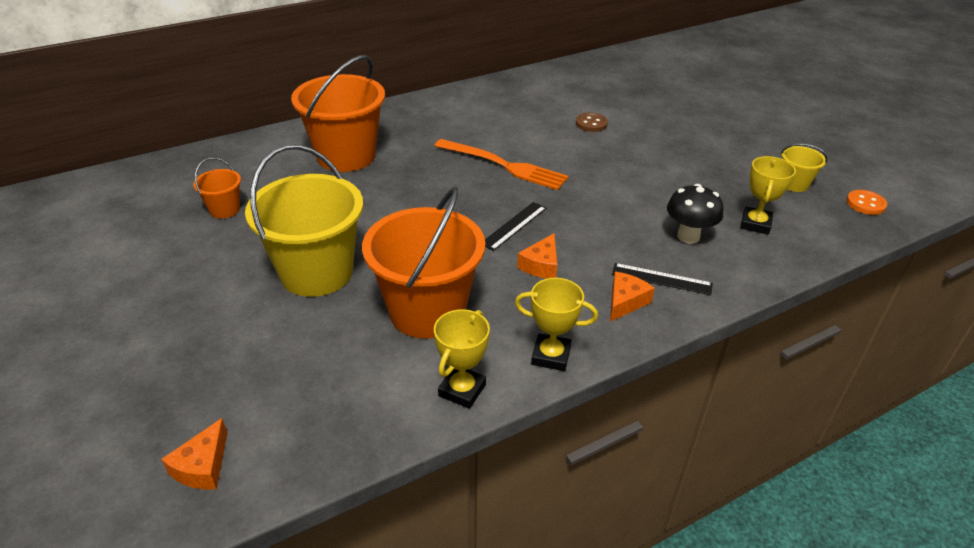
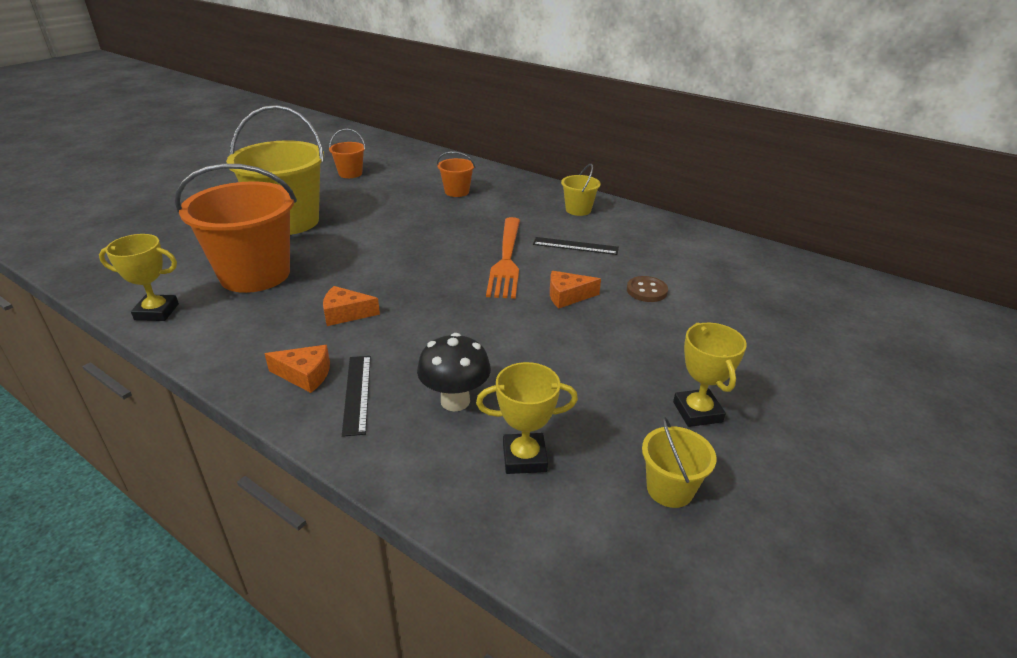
camera: 65 degrees right, 5 degrees down
(203, 466) = (78, 240): orange cheese -> orange cheese (567, 296)
(346, 156) = (457, 192): orange bucket -> orange bucket, size x0.46
(443, 110) = (578, 210): none -> yellow bucket
(514, 225) = (403, 286): black ruler -> black ruler (575, 246)
(551, 356) = (208, 346): yellow trophy -> yellow trophy (697, 412)
(865, 204) = (687, 592): orange button -> none

